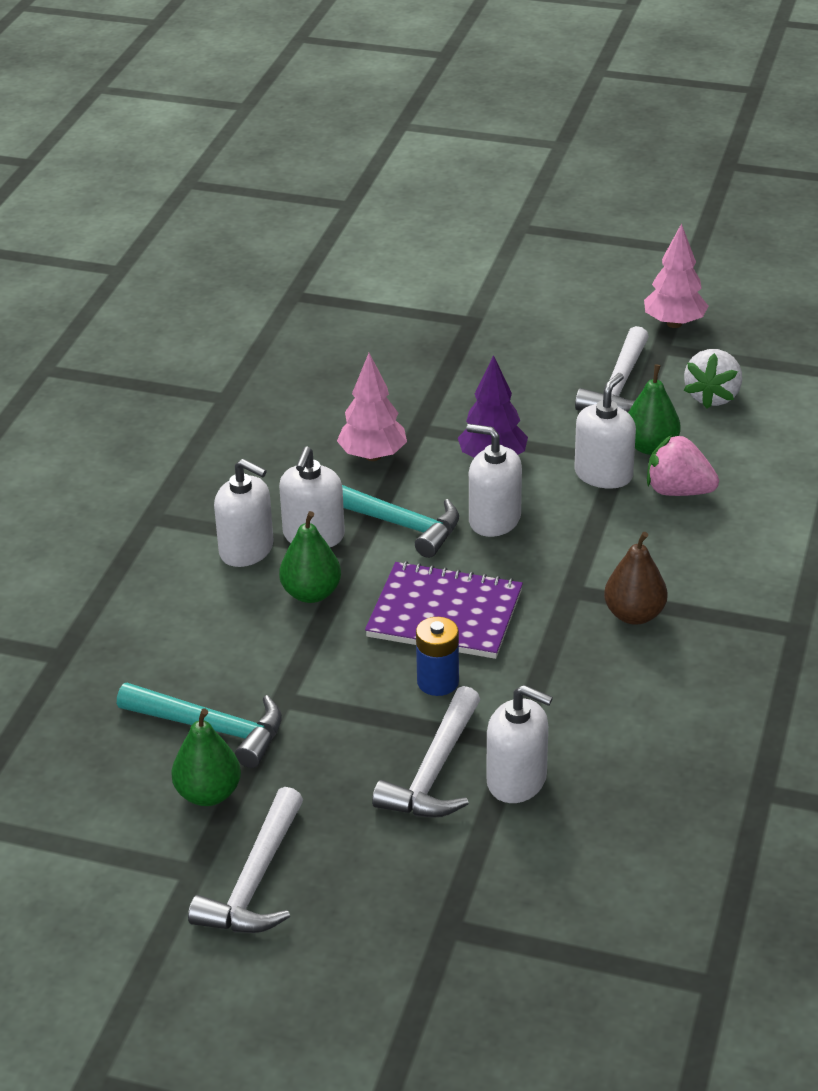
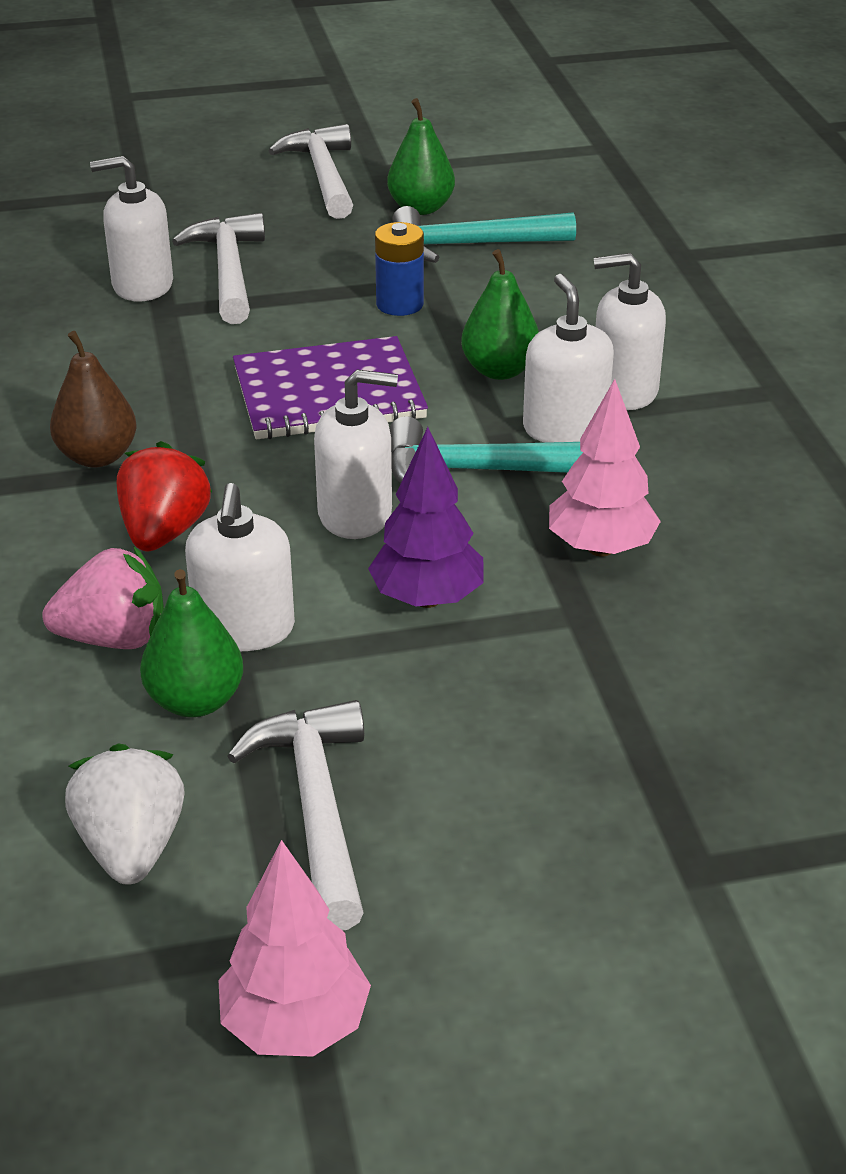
camera: 150 degrees right, 0 degrees up
(438, 682) = (283, 334): blue battery -> blue battery (400, 304)
(617, 545) = (164, 532): none -> red strawberry

